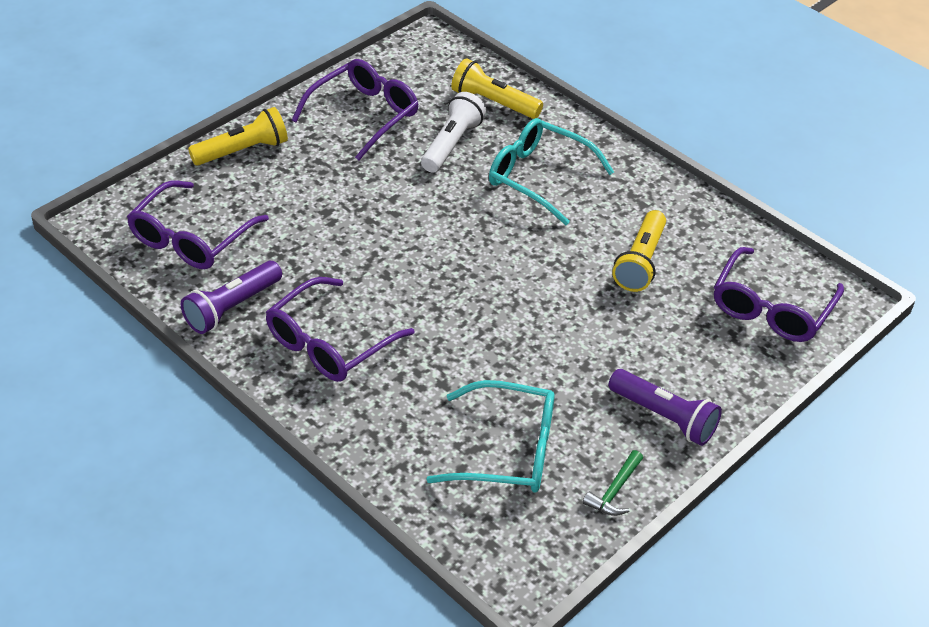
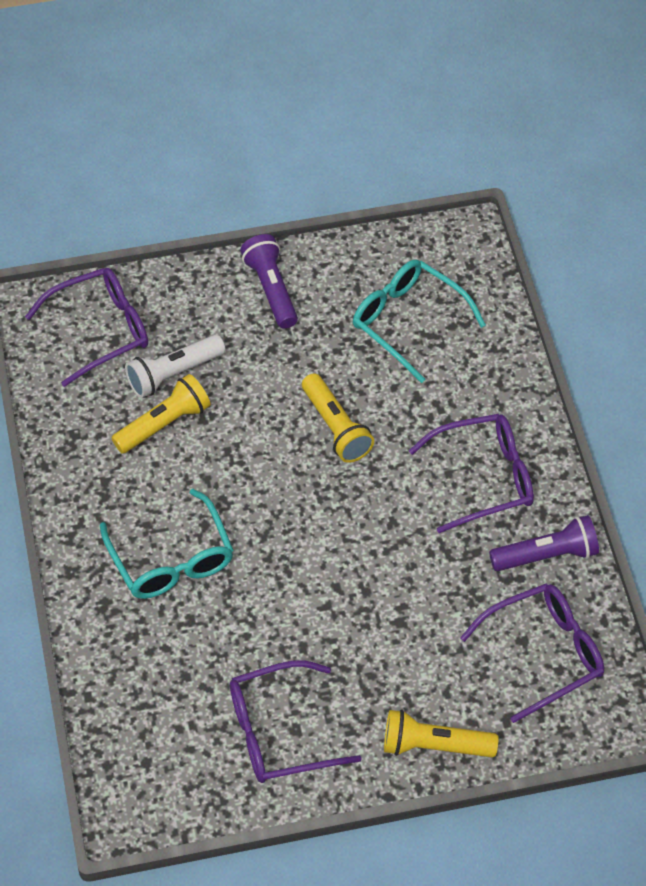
camera: 145 degrees left, 10 degrees up
(451, 144) = (220, 645): white flashlight -> white flashlight (173, 374)
(493, 103) = (134, 679): yellow flashlight -> yellow flashlight (336, 427)
(614, 491) = (355, 257): green hammer -> none

